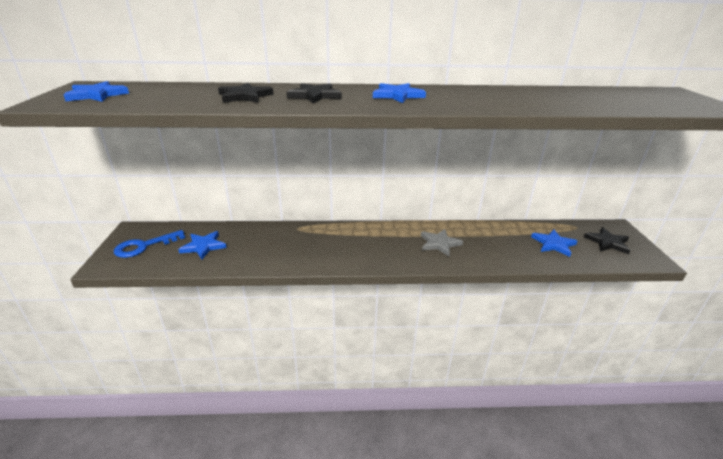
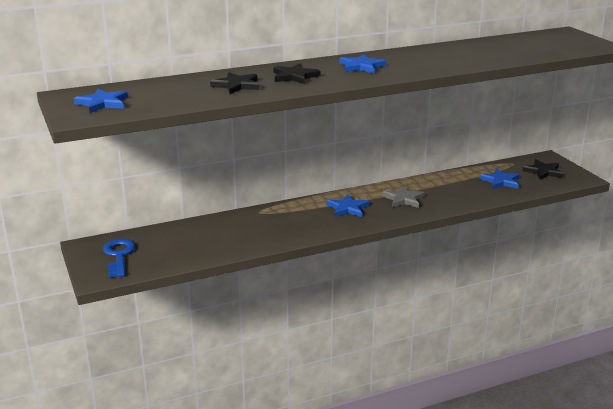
camera: 20 degrees left, 5 degrees down
(144, 246) = (118, 256): blue key -> blue key turned 135 degrees clockwise
(203, 246) = (181, 244): blue star -> blue star (347, 208)

